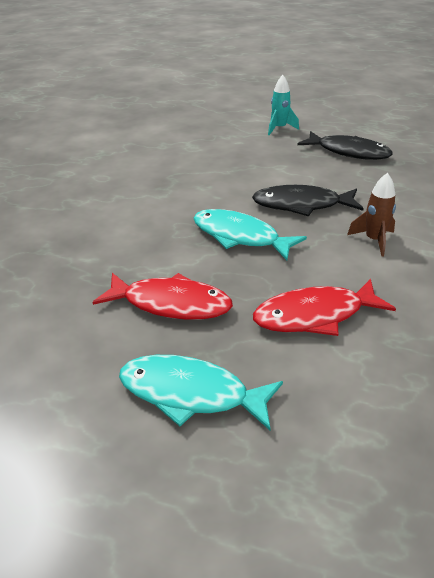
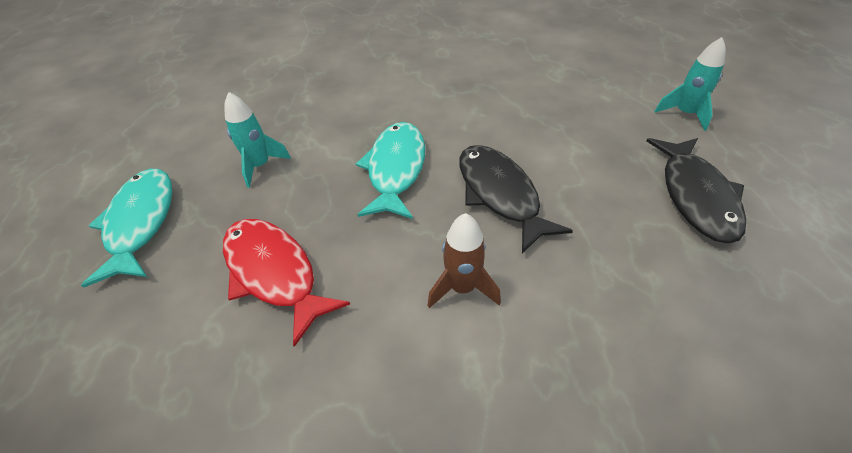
camera: 65 degrees right, 10 degrees up
(171, 304) = (260, 166): red fish -> turquoise rocket

